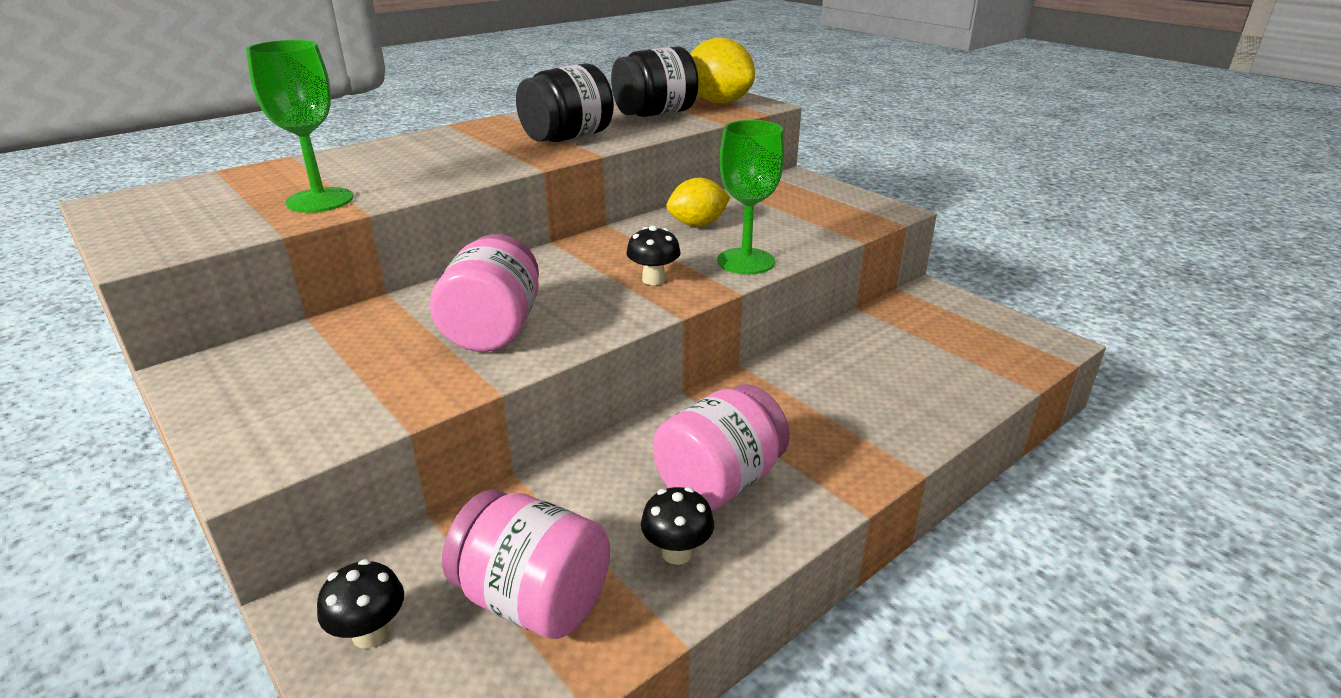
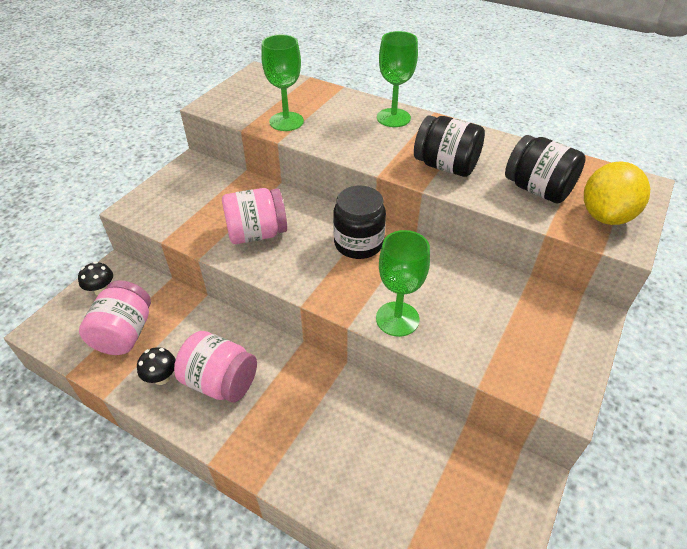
camera: 70 degrees right, 15 degrees up
(425, 143) = (393, 118): none -> green goblet
(593, 260) = (358, 243): none -> black jar
(653, 279) = (345, 279): black mushroom -> none
(697, 224) = (445, 277): yellow lemon -> none

